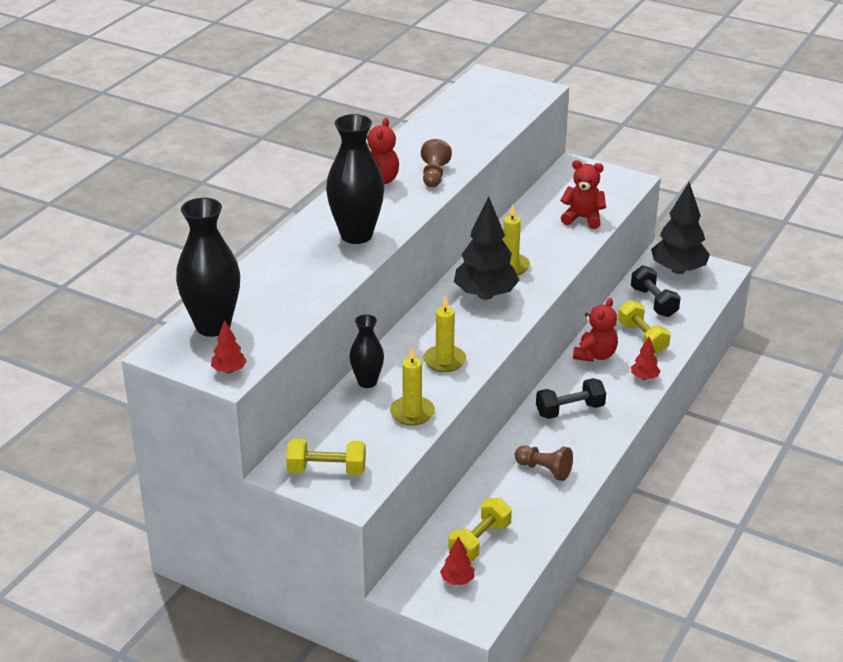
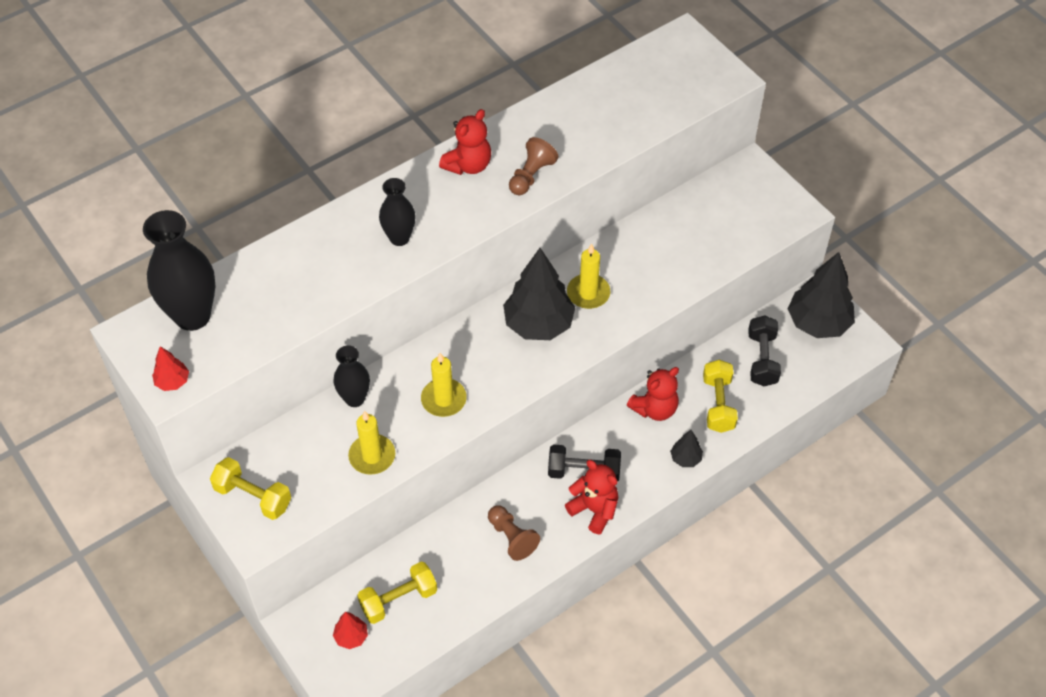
camera: 25 degrees right, 20 degrees up
(356, 235) = (399, 238): black vase -> black vase, size x0.58
(583, 218) = (708, 250): red teddy bear -> red teddy bear (594, 510)
(644, 377) = (685, 458): red tree -> black tree

